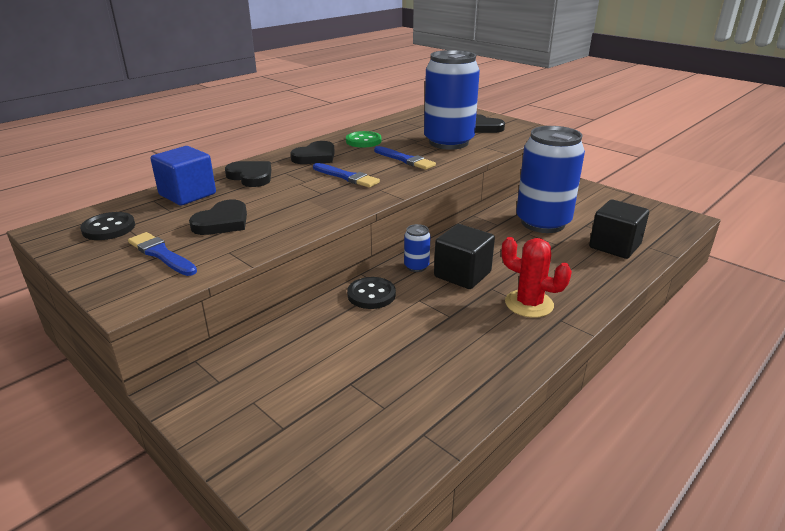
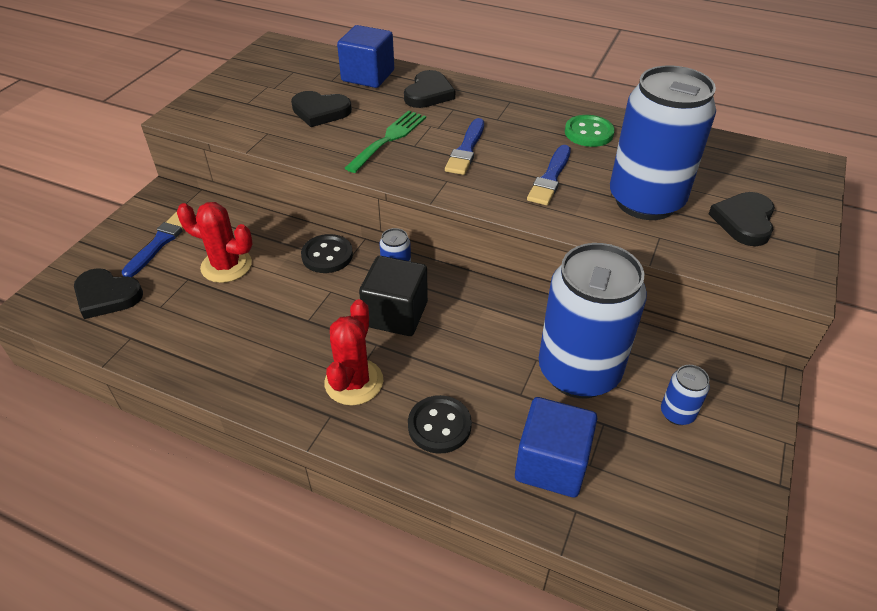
camera: 70 degrees right, 15 degrees up
(109, 228) = (287, 66): black button -> black button (439, 426)
(161, 254) = (252, 104): blue brush -> blue brush (160, 242)
(302, 200) = (389, 139): none -> green fork
(315, 157) = (510, 114): black heart -> black heart (107, 296)
(347, 354) = (226, 266): none -> red cactus
(581, 205) = (677, 413): none -> blue can
(614, 246) = (551, 464): black cube -> blue cube

